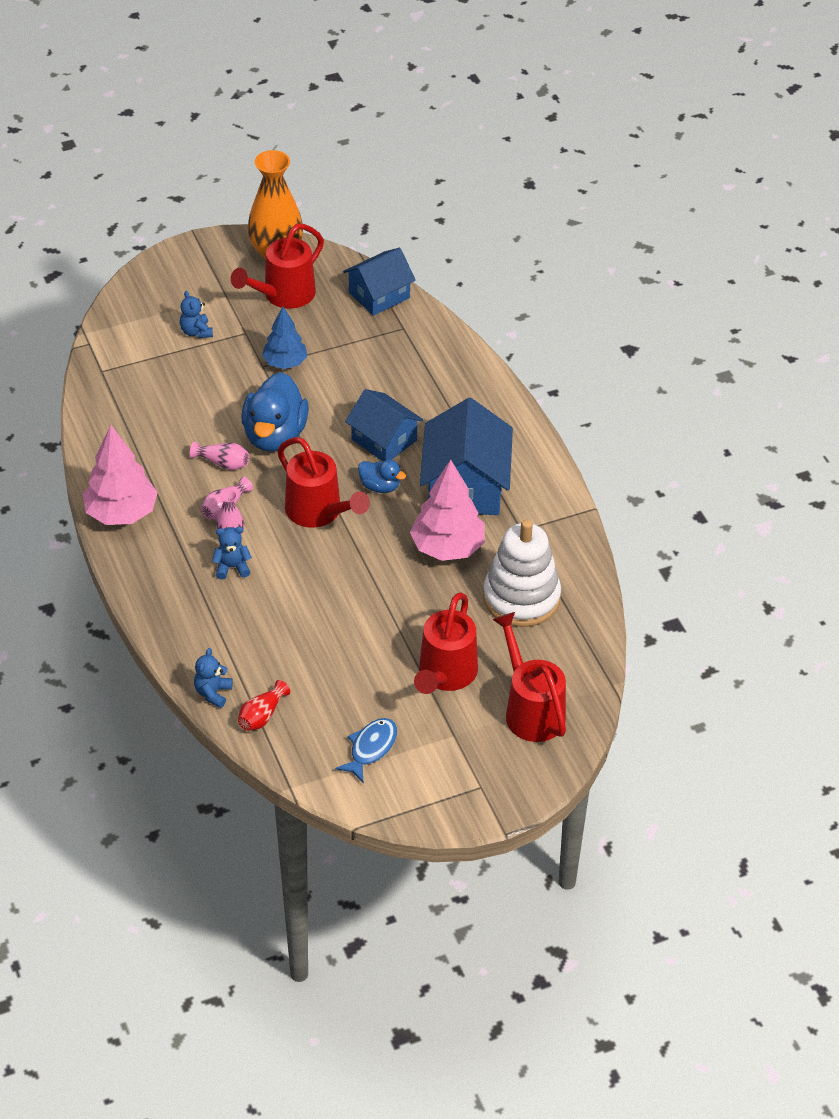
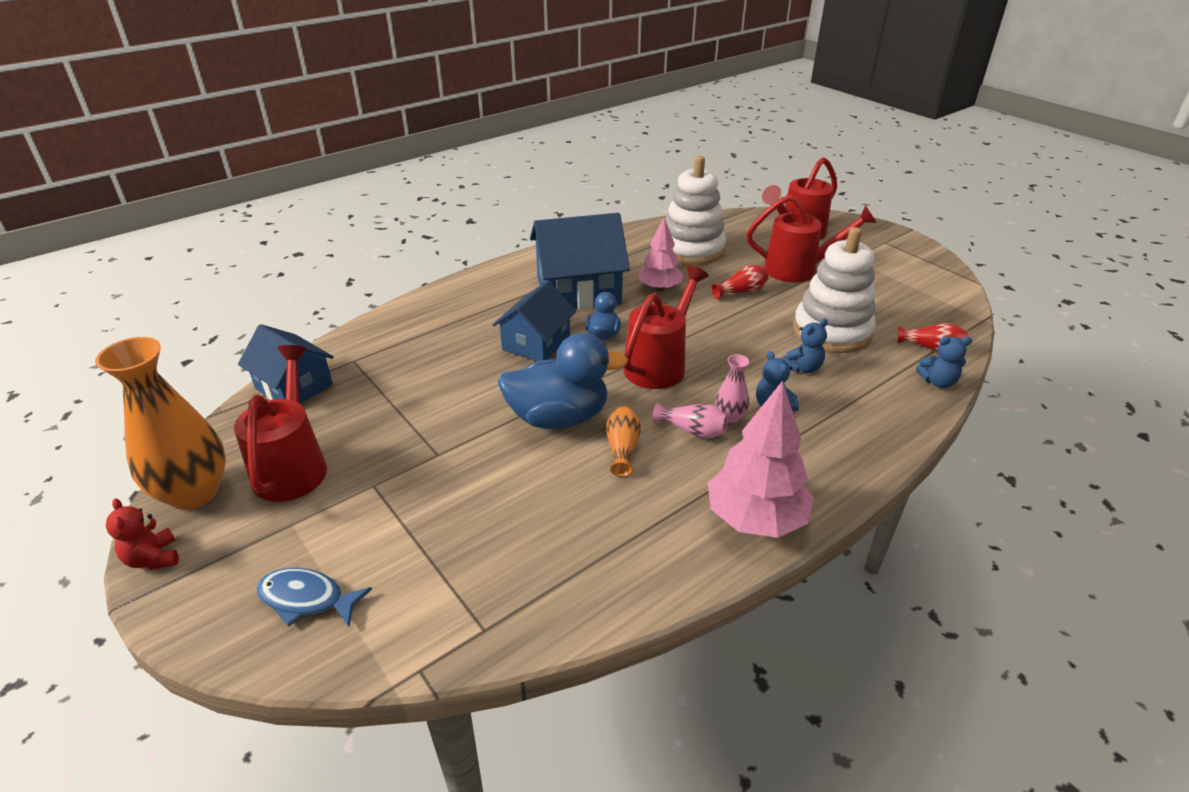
camera: 105 degrees left, 10 degrees down
(196, 332) = (377, 536): blue teddy bear -> blue teddy bear (802, 368)
(223, 463) = (622, 449): pink vase -> orange vase
(224, 240) = (153, 558): none -> red teddy bear
(283, 295) = (293, 465): red watering can -> red watering can turned 120 degrees counterclockwise
(285, 363) = (428, 436): blue tree -> none
(319, 652) = (831, 331): none -> white stacking toy
(371, 748) = (903, 289): blue fish -> blue fish (307, 599)
(417, 609) = (741, 292): none -> red vase
(447, 548) = (659, 288): pink tree -> pink tree, size x0.65

